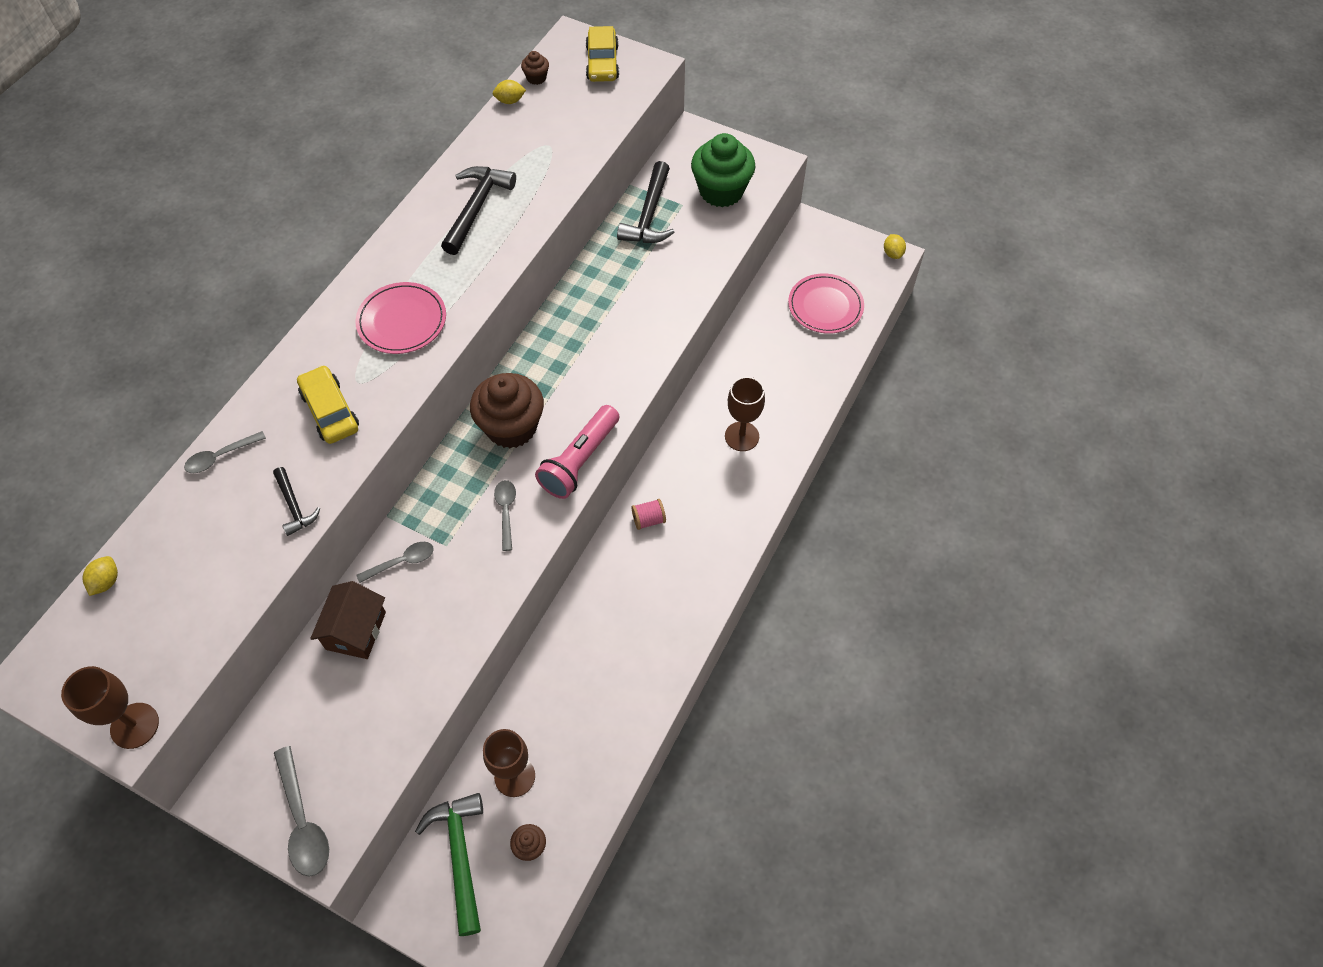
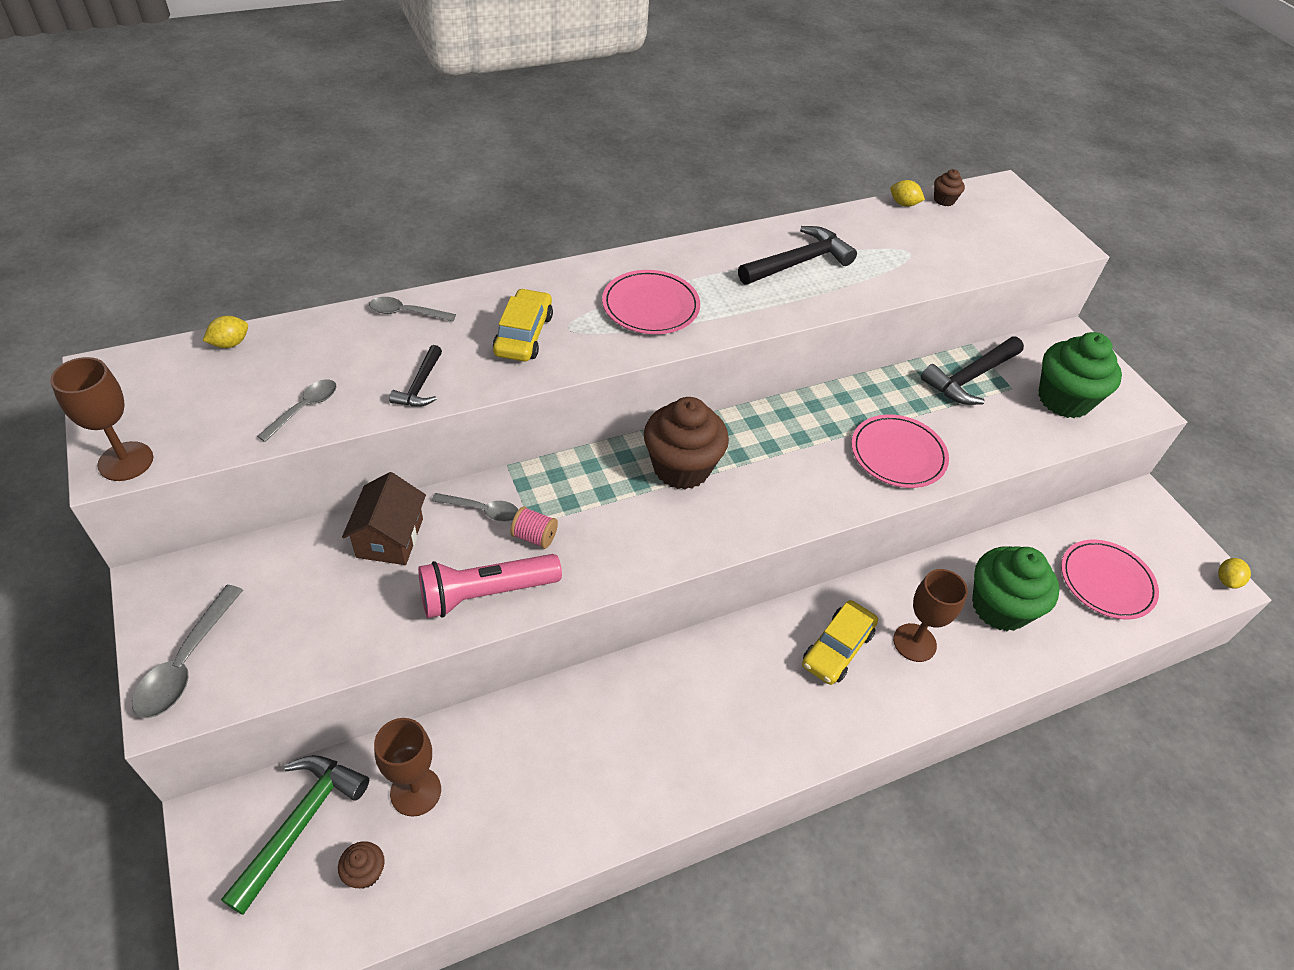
camera: 35 degrees right, 10 degrees down
(356, 630) = (390, 538): brown house -> brown house turned 45 degrees counterclockwise
(506, 511) = (610, 533): grey spoon -> grey spoon (304, 409)
(580, 460) = (718, 537): pink flashlight -> pink flashlight (486, 593)
(602, 63) = (1019, 220): yellow car -> yellow car (837, 648)
(646, 312) = (898, 454): none -> pink plate
(648, 520) = (753, 652): pink spool -> pink spool (534, 537)
(775, 372) = (999, 607): none -> green cupcake

